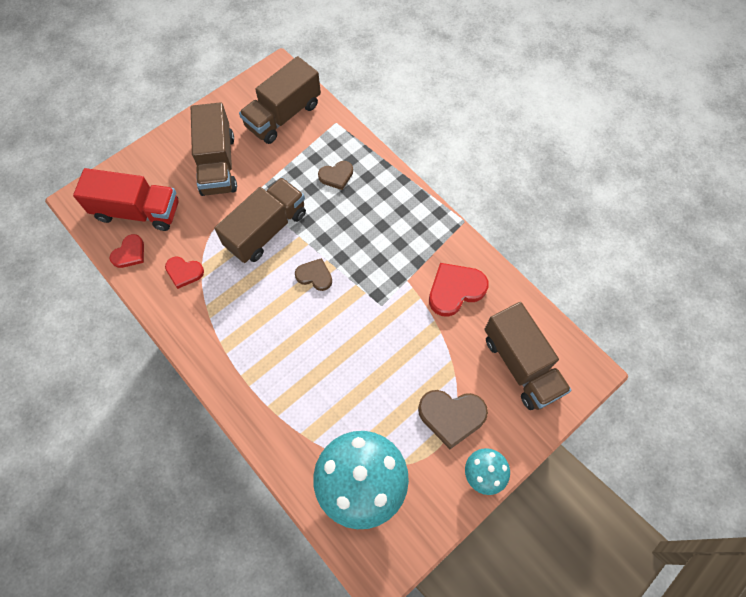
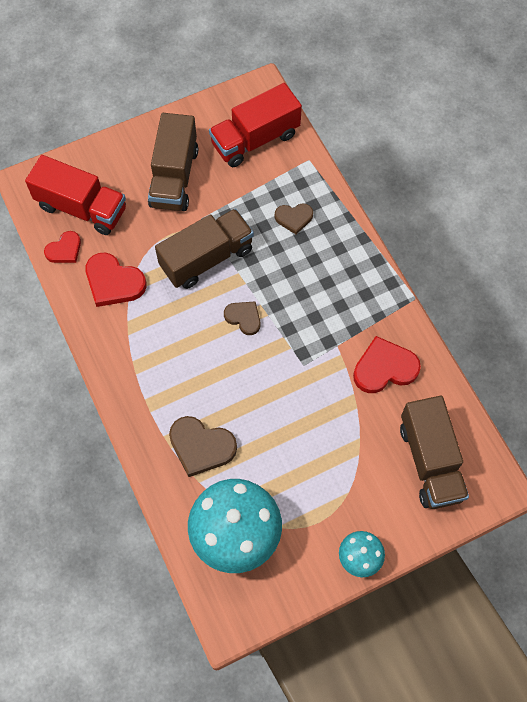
camera: 15 degrees right, 0 degrees up
(184, 272) = (113, 282): red heart -> red heart, size x1.62
(283, 115) = (255, 139): brown truck -> red truck
(451, 416) = (343, 493): brown heart -> brown heart (201, 447)

